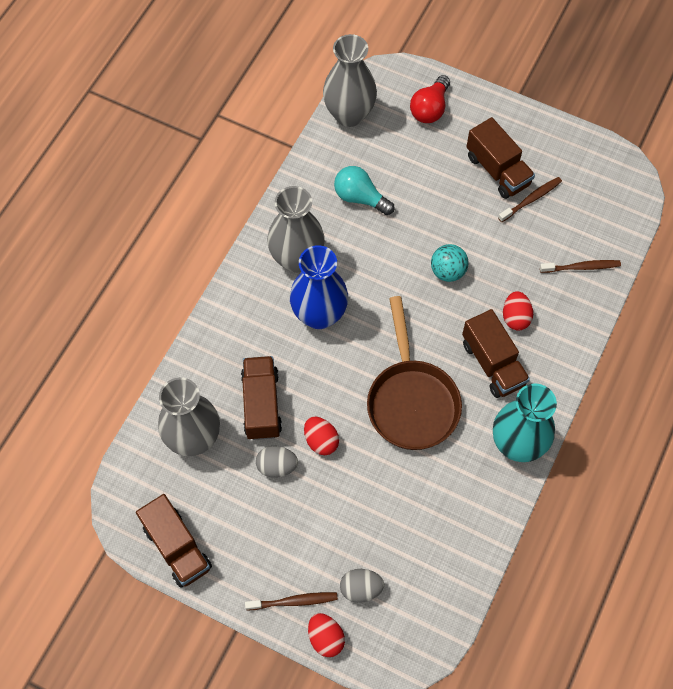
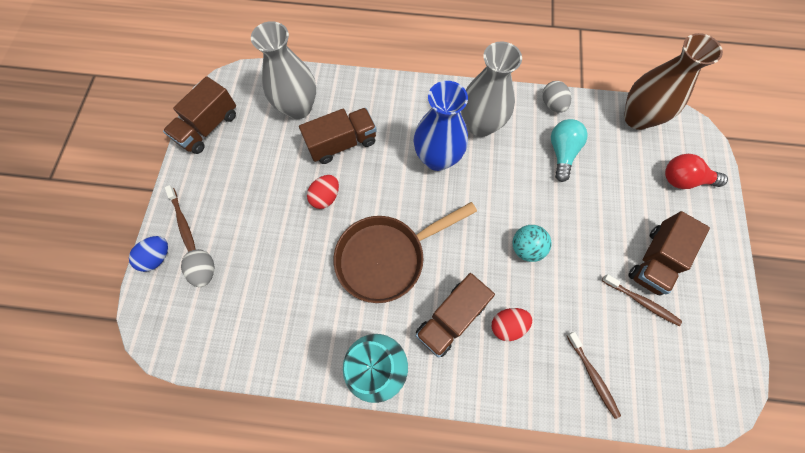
camera: 70 degrees right, 5 degrees up
(277, 466) = (293, 172): grey egg -> grey egg (552, 104)
(326, 638) = (157, 257): red egg -> blue egg
(349, 114) = (637, 118): grey vase -> brown vase

